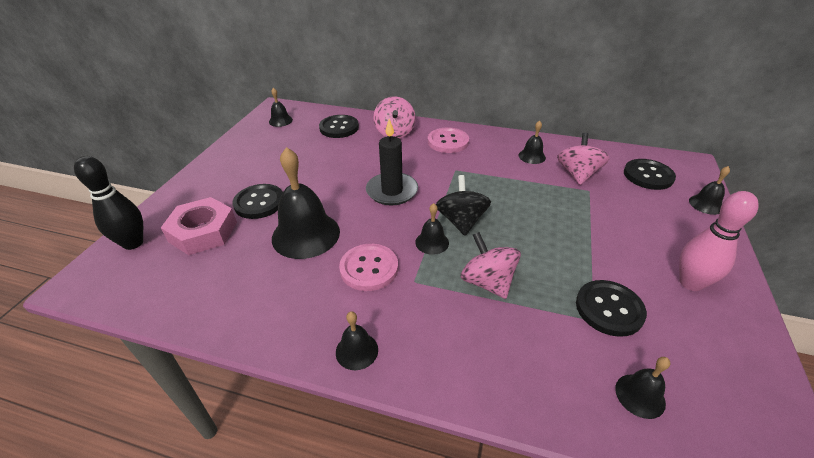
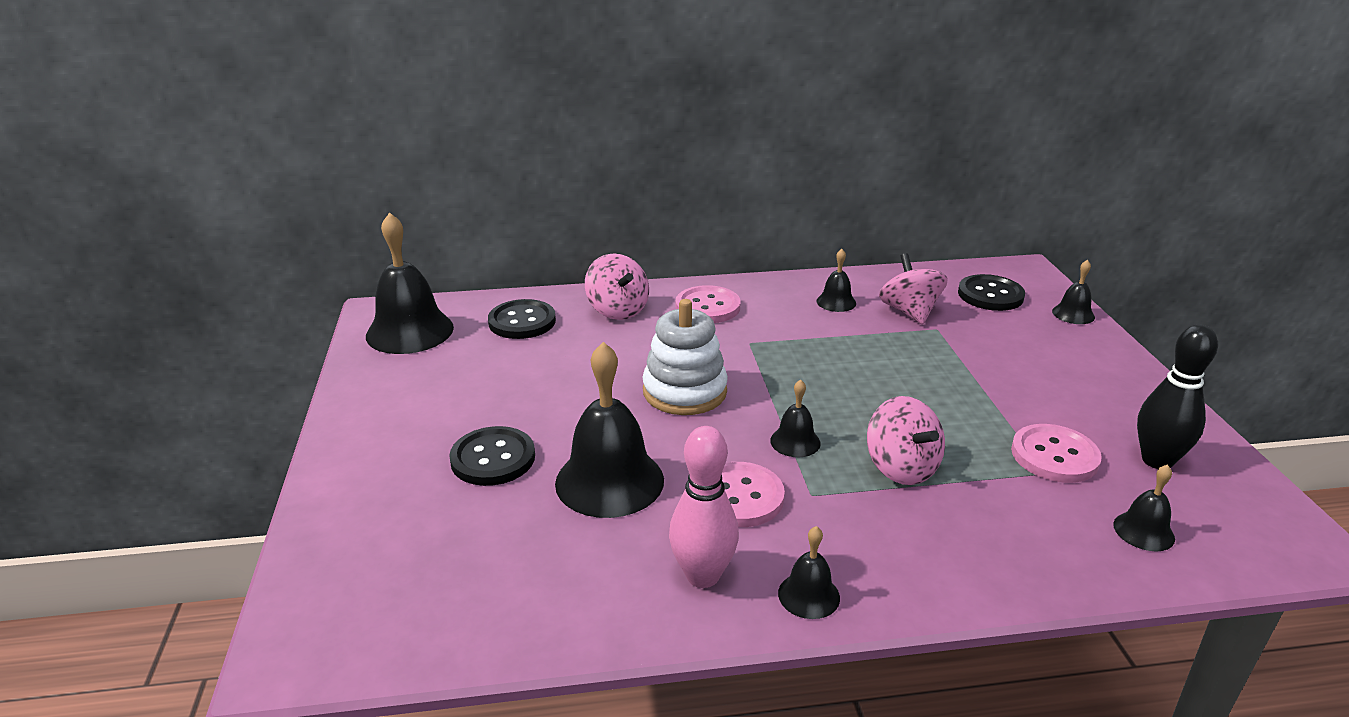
camera: 25 degrees left, 10 degrees down
(133, 243) = (329, 573): black bowling pin -> black bowling pin (1157, 460)
(203, 232) = (438, 523): pink nut -> none
(280, 121) = (410, 331): black bell -> black bell, size x2.05
(392, 191) = (684, 391): black candle -> white stacking toy
(461, 221) = (811, 406): black spinning top -> none
(487, 282) = (901, 468): pink spinning top -> pink spinning top turned 150 degrees counterclockwise
(609, 309) = (1054, 456): black button -> pink button
(690, 283) = (1115, 404): pink bowling pin -> pink bowling pin (702, 575)

